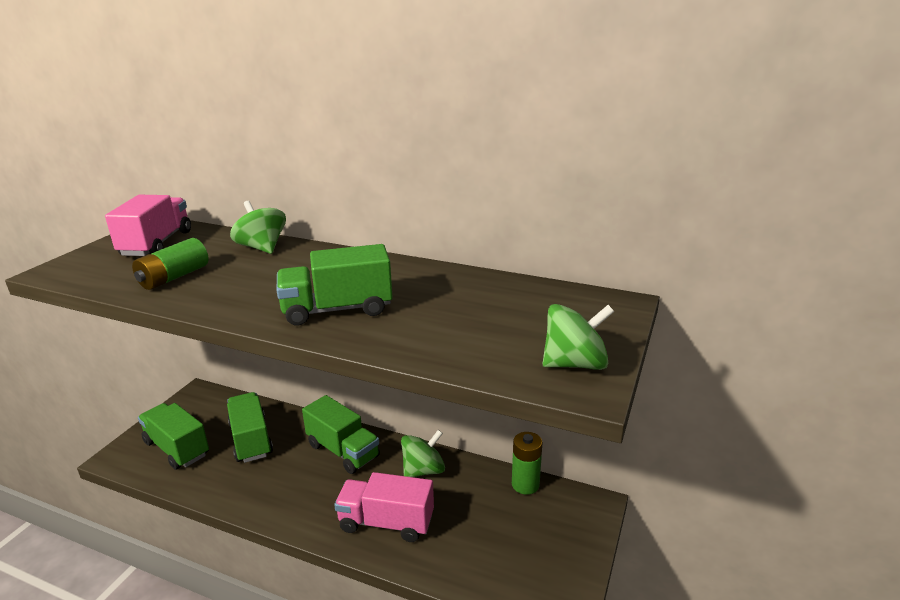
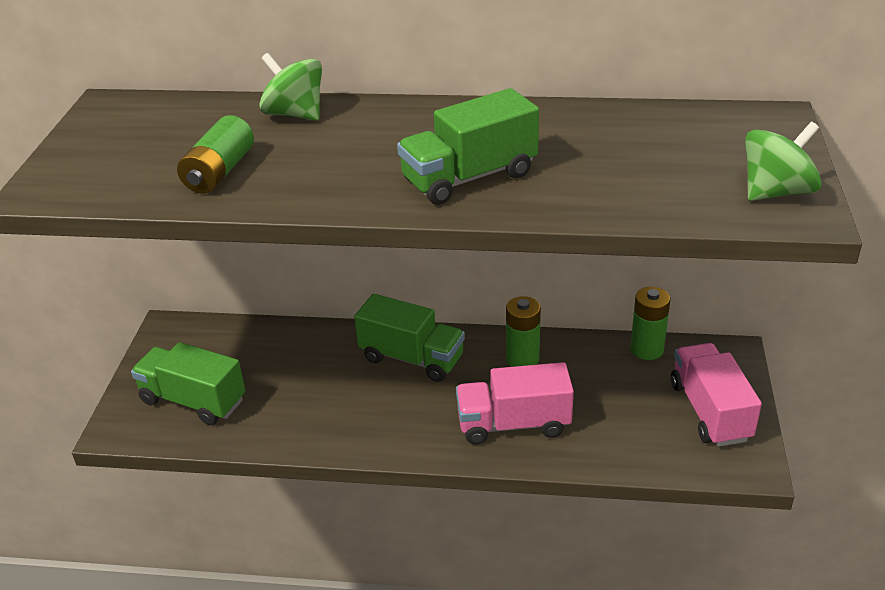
camera: 15 degrees left, 10 degrees up
(156, 244) = (142, 131): pink truck -> pink truck (710, 411)
(251, 440) = (285, 370): green truck -> none
(423, 470) = (522, 359): green spinning top -> green battery

